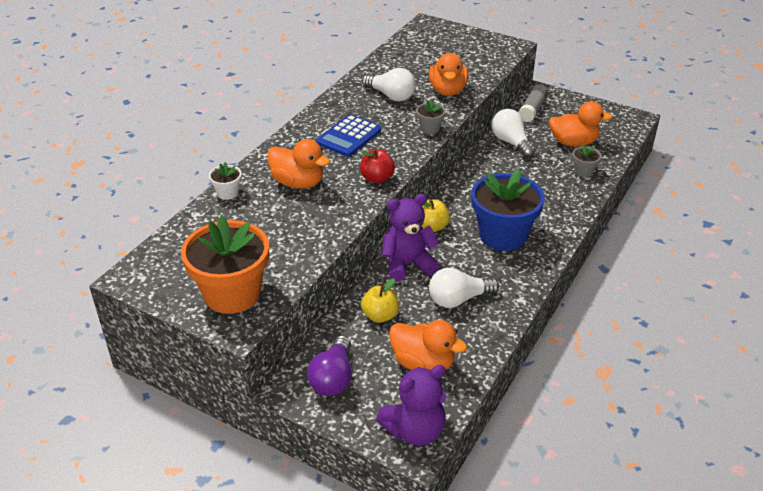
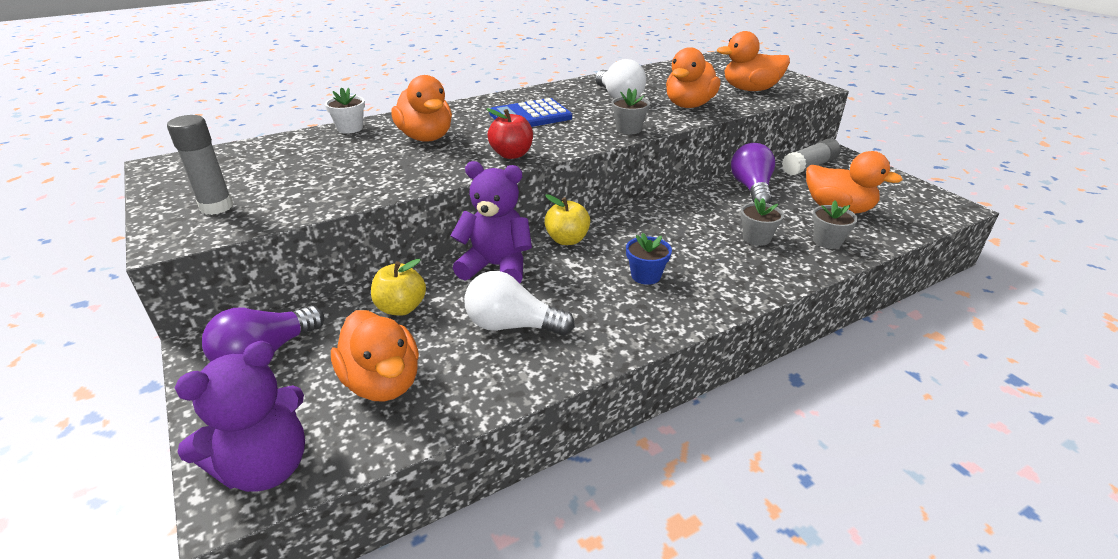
camera: 30 degrees right, 5 degrees down
(232, 294) = (216, 207): orange flower pot -> grey glue stick
(415, 430) = (266, 467): purple teddy bear -> purple teddy bear turned 45 degrees counterclockwise
(474, 60) = (750, 89): none -> orange duck
(503, 235) = (646, 275): blue flower pot -> blue flower pot, size x0.44
(511, 142) = (751, 188): white light bulb -> purple light bulb
(543, 183) = (756, 238): none -> grey flower pot

